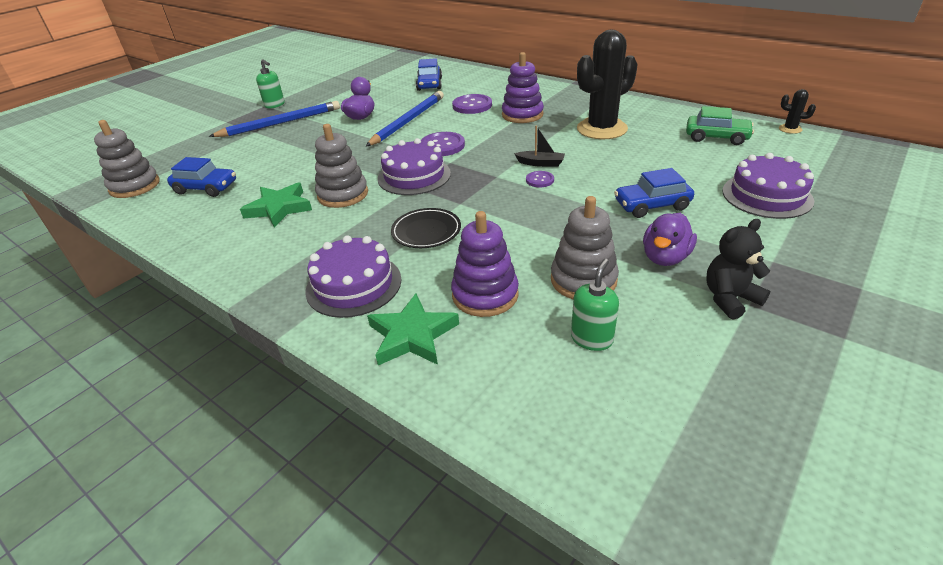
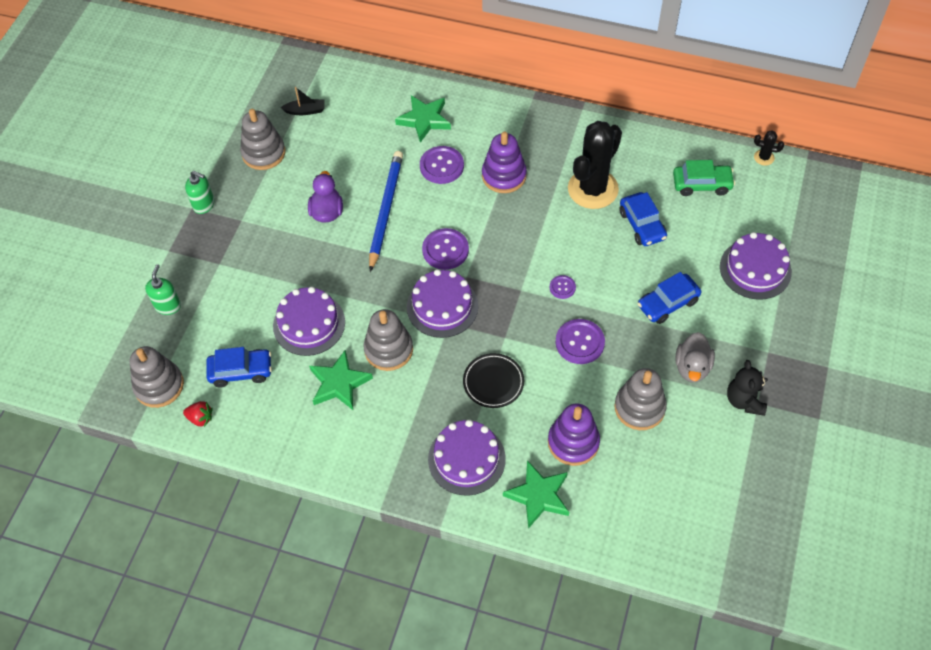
camera: 20 degrees left, 20 degrees up
(142, 210) = (200, 418): none -> red strawberry
(280, 123) = (239, 241): blue pencil -> none
(289, 170) = (309, 324): none -> purple cake
(340, 88) = (263, 153): none -> grey stacking toy
(429, 84) = (370, 126): blue car -> blue car (642, 225)
(474, 85) = (424, 120): none -> green star
(537, 218) = (580, 342): none -> purple button
(541, 163) = (554, 261): black boat -> black boat (305, 111)
(591, 339) = (662, 464): green soap dispenser -> green soap dispenser (168, 306)
(665, 257) = (692, 367): purple duck -> grey duck
(729, 299) = (744, 400): black teddy bear -> black teddy bear turned 45 degrees counterclockwise

